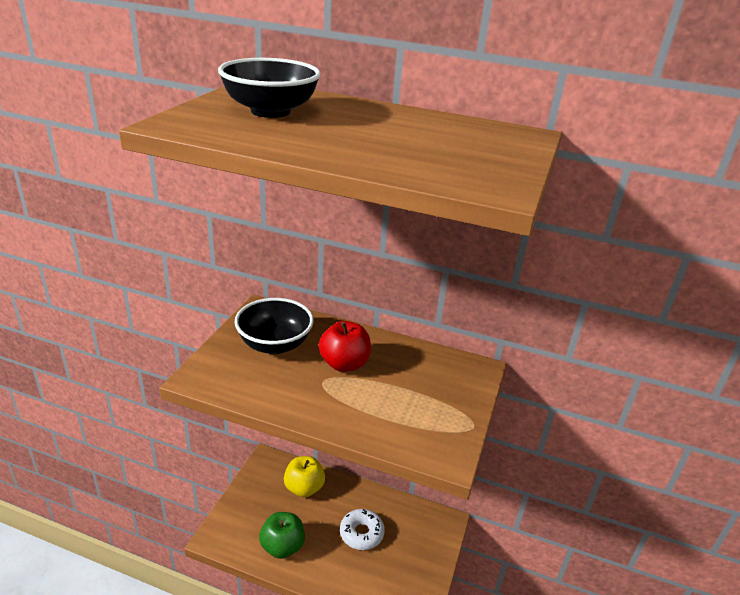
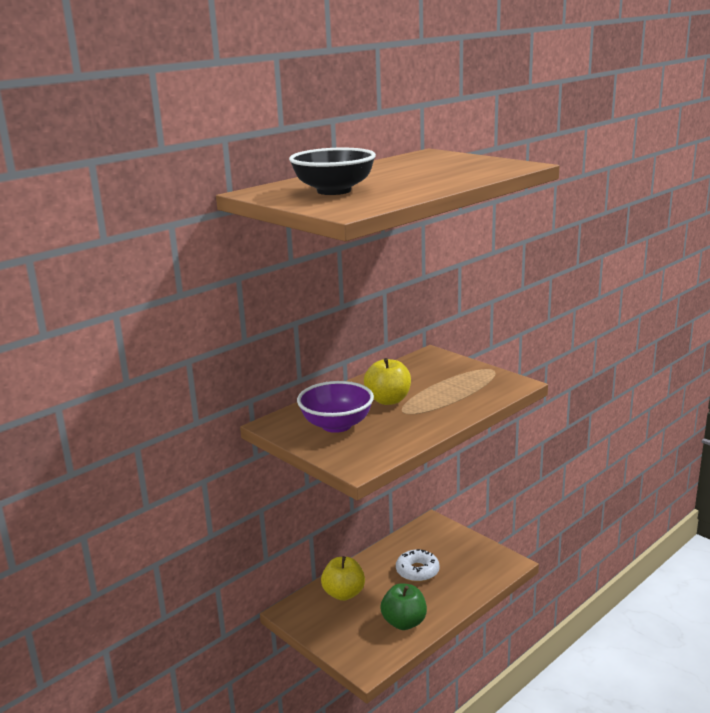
camera: 60 degrees left, 10 degrees down
(274, 344) = (336, 425): black bowl -> purple bowl
(344, 364) = (388, 400): red apple -> yellow apple

